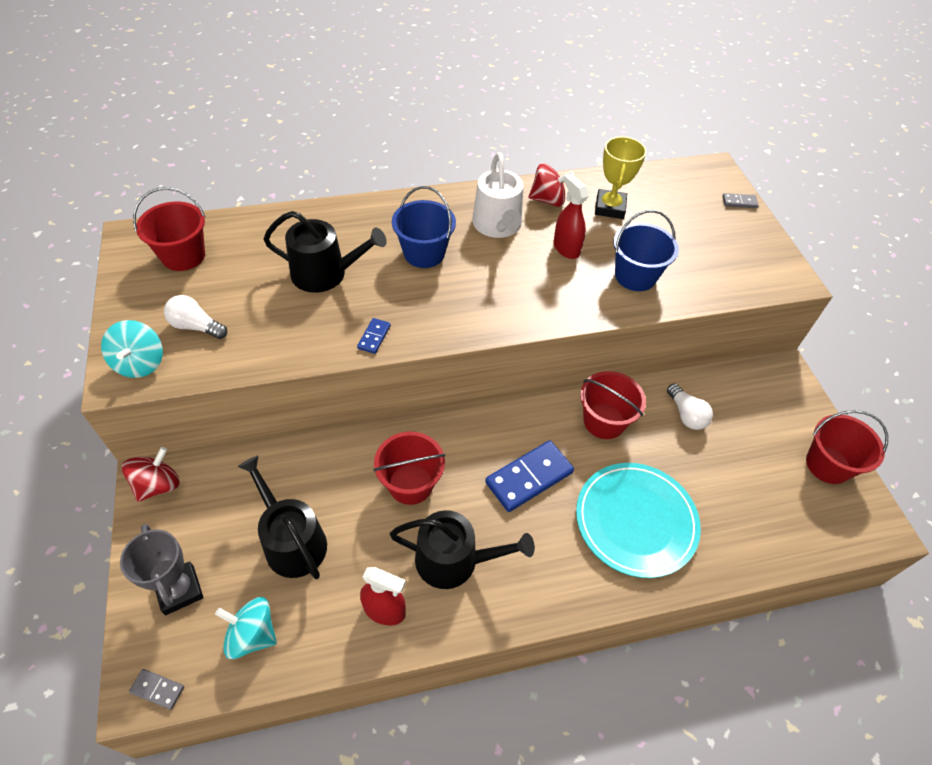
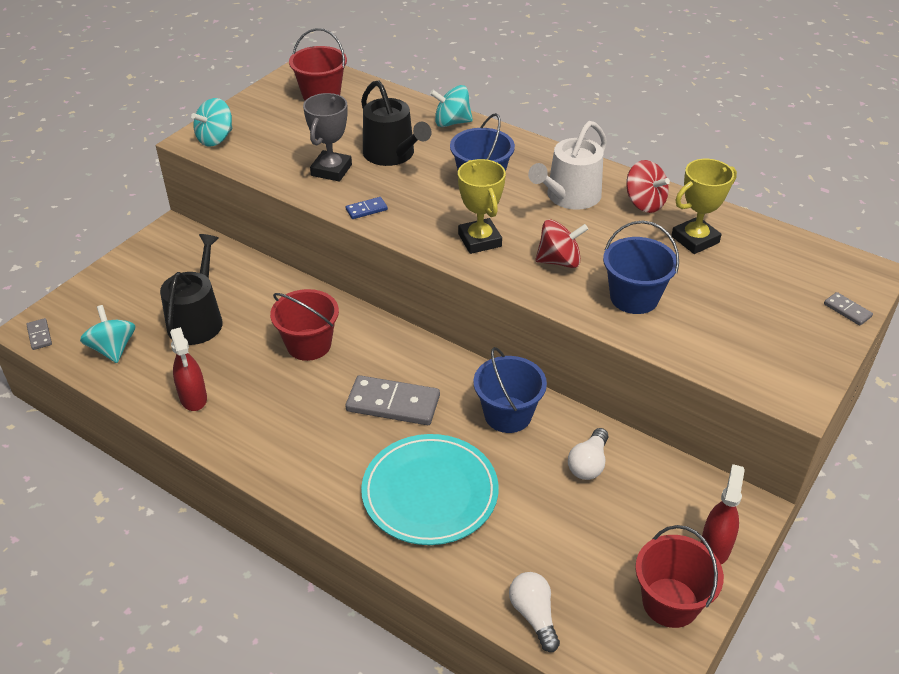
camera: 50 degrees right, 10 degrees down
(158, 485) = (172, 236): red spinning top -> red spinning top (559, 261)
(179, 590) = (111, 297): grey trophy -> grey trophy (331, 170)
(196, 326) = (271, 138): white light bulb -> white light bulb (534, 615)
(332, 216) = (451, 122): none -> turquoise spinning top
(454, 560) = (271, 408): black watering can -> none
(489, 303) = (479, 240): none -> yellow trophy
(529, 478) = (393, 404): blue domino -> grey domino
(566, 248) = (603, 243): red spray bottle -> red spray bottle (715, 547)
(604, 421) = (508, 415): red bucket -> blue bucket

